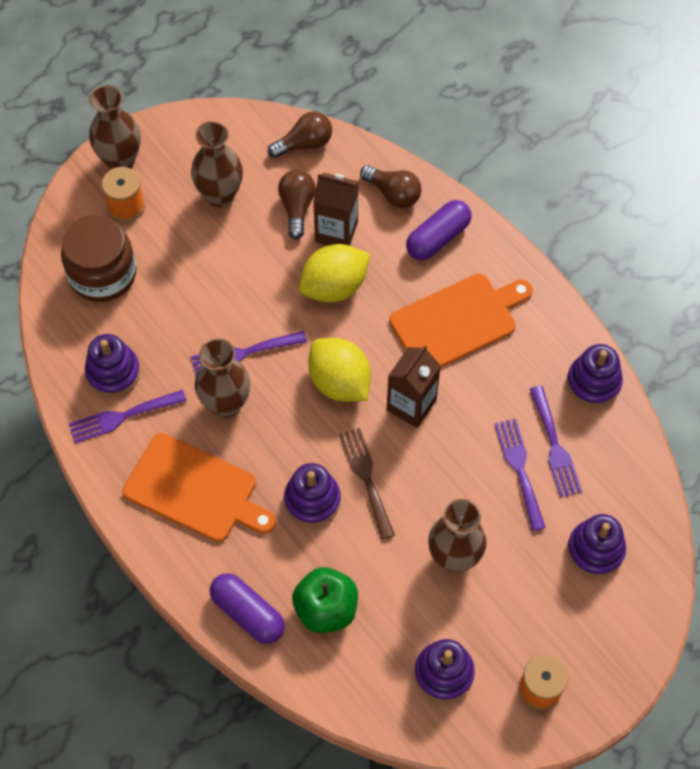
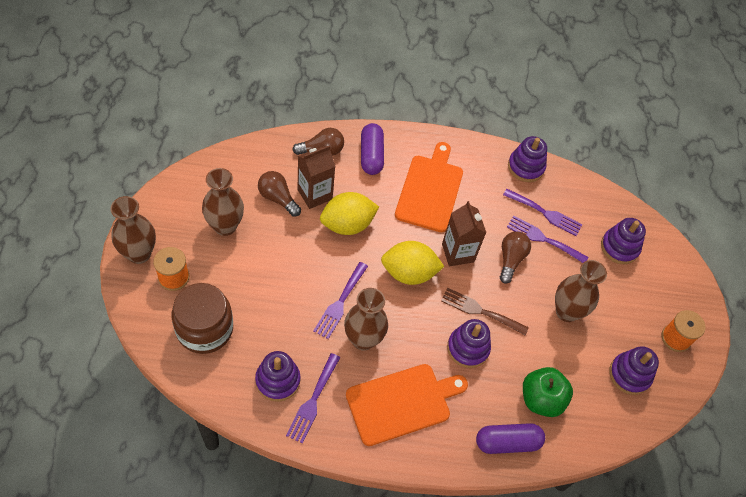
camera: 55 degrees left, 5 degrees down
(304, 144) = (242, 160): brown light bulb -> brown light bulb (510, 259)
(334, 287) = (347, 224): yellow lemon -> yellow lemon turned 60 degrees clockwise

